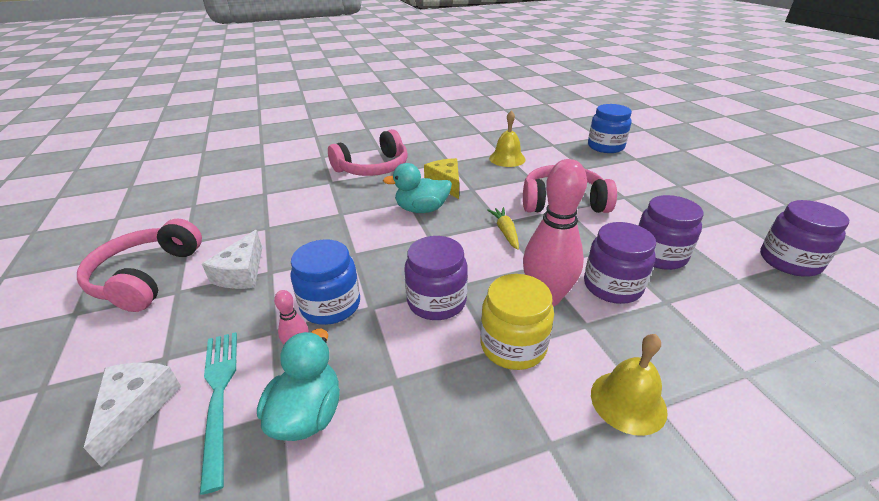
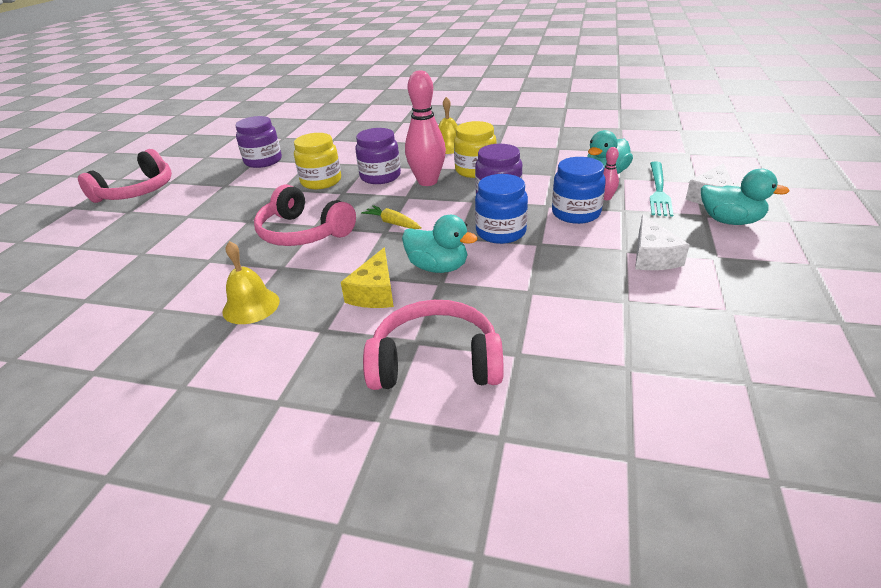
camera: 145 degrees left, 0 degrees up
(133, 356) = (730, 221): none -> turquoise duck
(147, 276) = (757, 280): pink headphones -> pink headphones (136, 191)
(241, 273) = (652, 256): white cheese -> white cheese turned 135 degrees clockwise
(505, 232) = (392, 223): yellow carrot -> yellow carrot turned 105 degrees clockwise
(605, 146) = (122, 280): blue jar -> blue jar (501, 232)
(659, 255) = (321, 181): purple jar -> yellow jar

